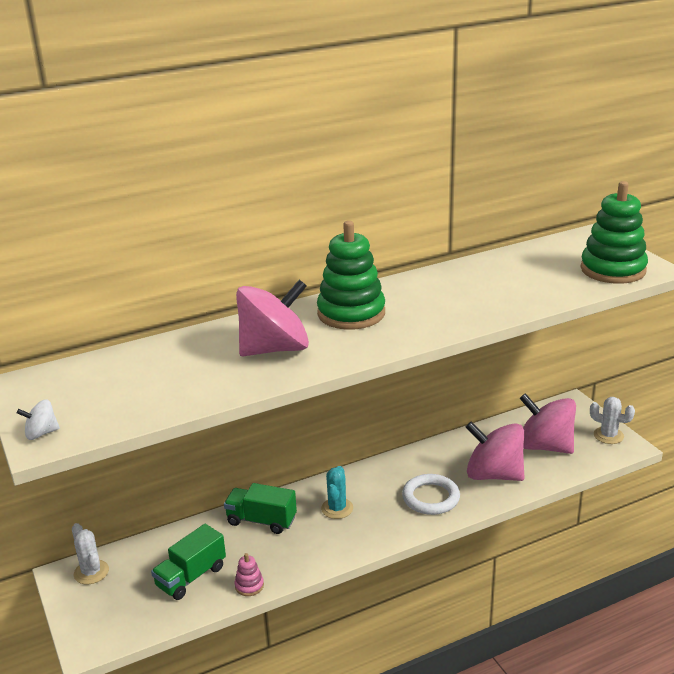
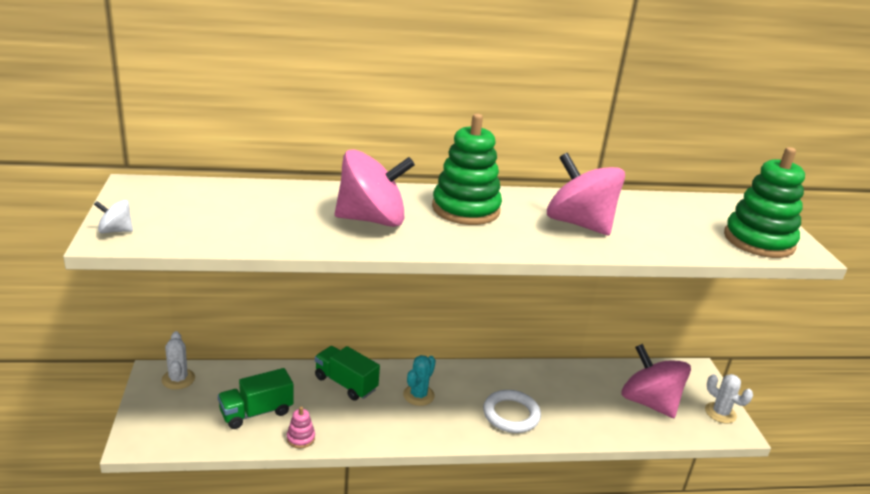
camera: 15 degrees right, 0 degrees up
(494, 474) = (584, 413): pink spinning top -> pink spinning top (579, 224)

